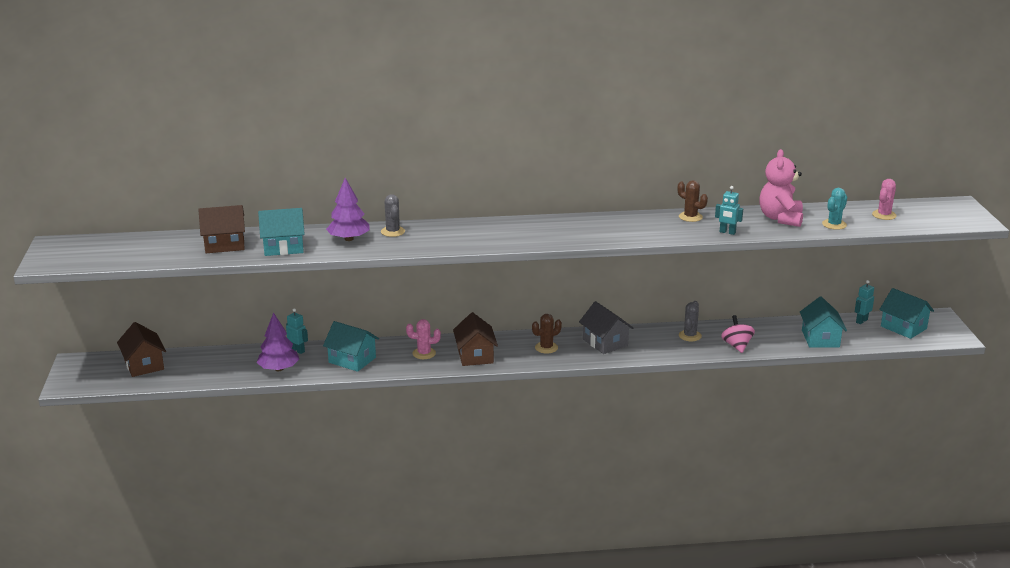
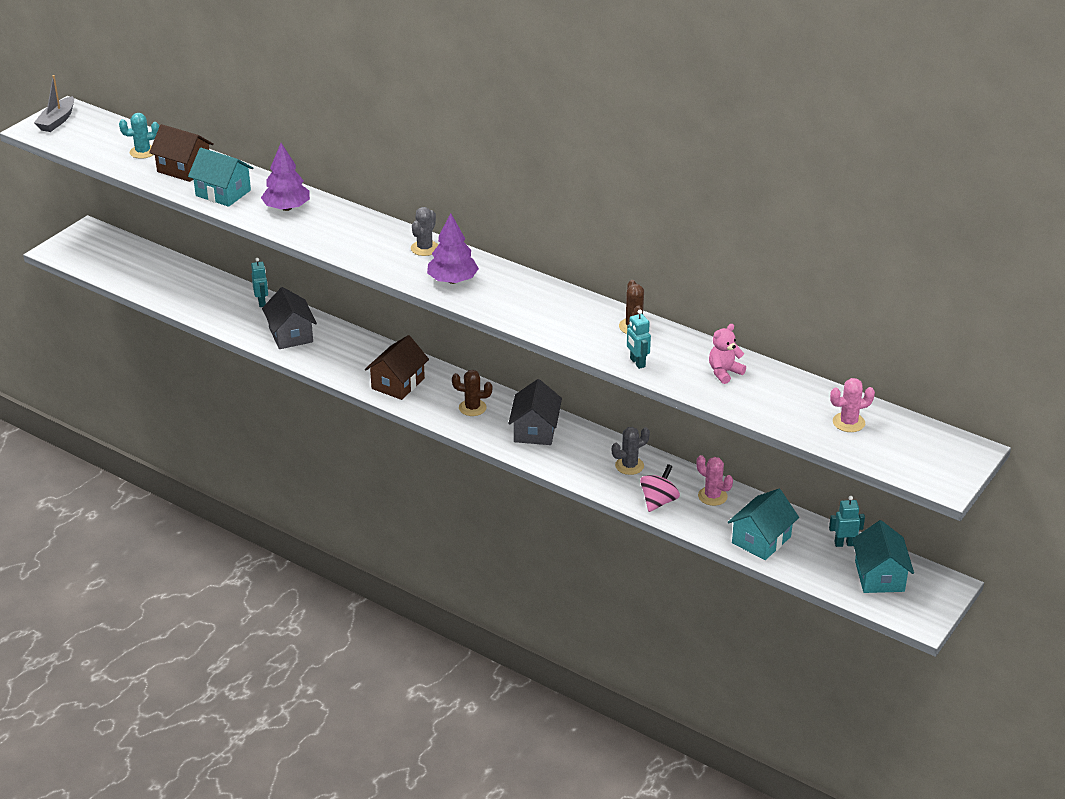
camera: 40 degrees right, 10 degrees up
(56, 252) = (57, 121): none -> grey boat
(144, 365) = (131, 258): brown house -> none
(279, 369) = (223, 314): purple tree -> purple tree (452, 280)
(352, 360) = (291, 335): turquoise house -> grey house
(393, 232) = (334, 216): grey cactus -> grey cactus (425, 248)
(424, 353) = (358, 358): pink cactus -> pink cactus (712, 496)
(780, 218) = (724, 372): pink teddy bear -> pink teddy bear, size x0.58
(834, 224) = (768, 407): turquoise cactus -> turquoise cactus (143, 152)

